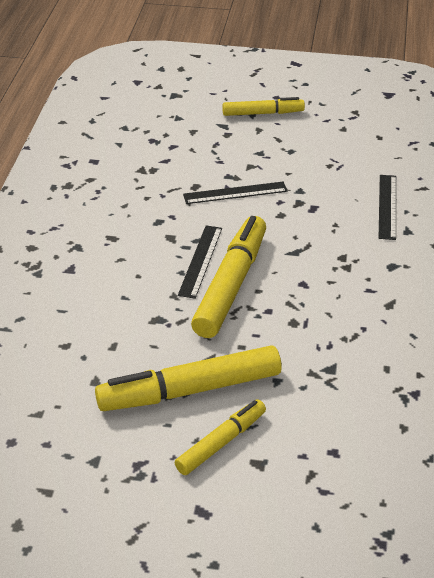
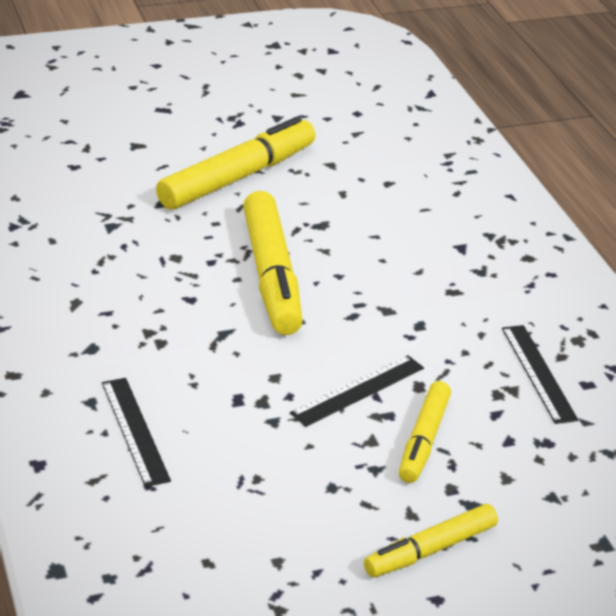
camera: 150 degrees right, 5 degrees down
(200, 261) = (327, 292): black ruler -> black ruler (538, 373)
(220, 443) = (180, 149): yellow marker -> yellow marker (424, 439)

